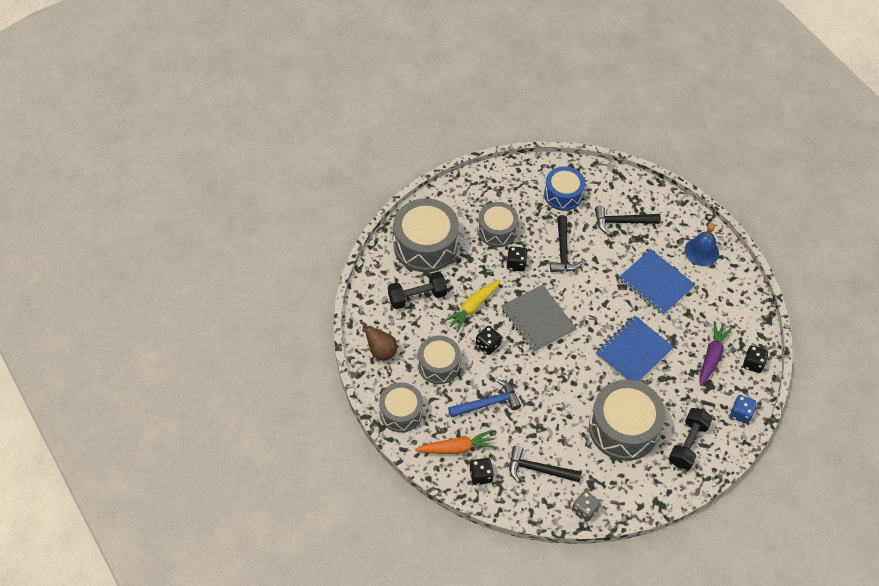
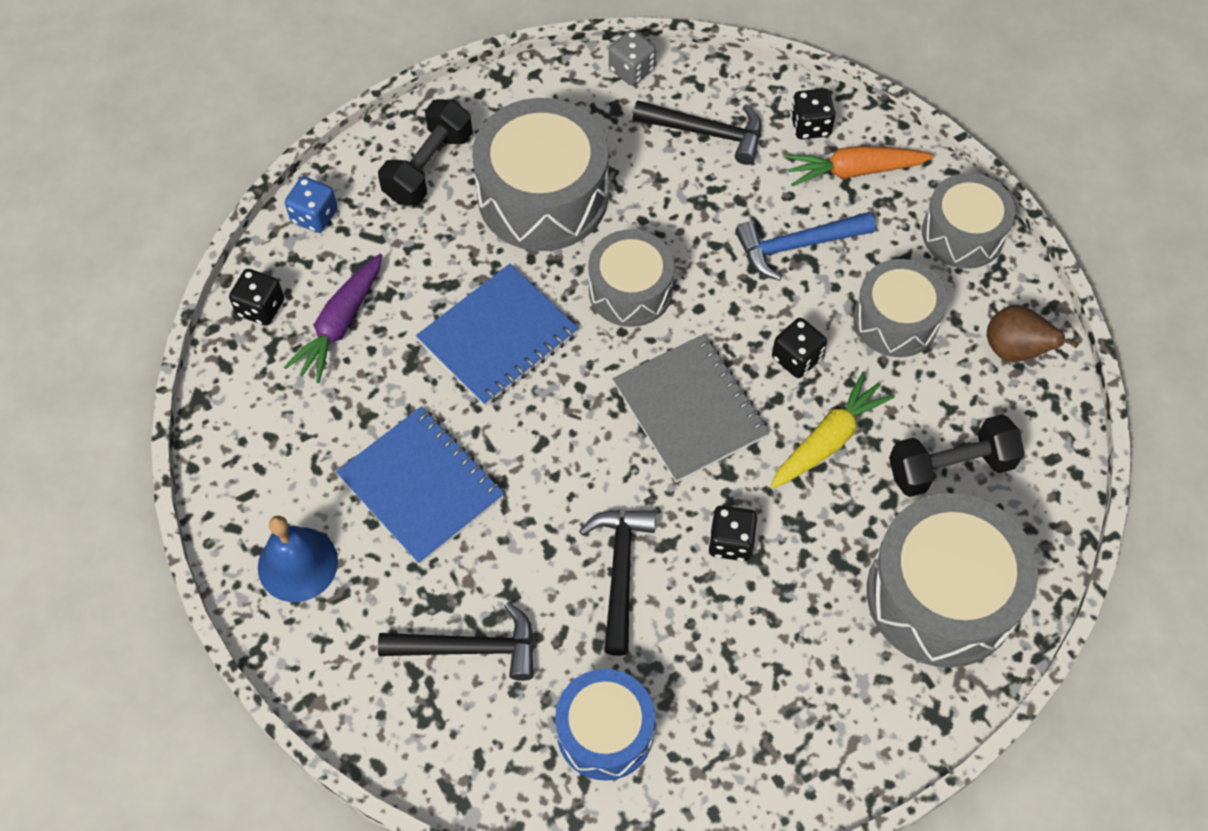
camera: 175 degrees left, 5 degrees up
(497, 230) = (773, 631): grey drum -> grey drum (630, 290)

